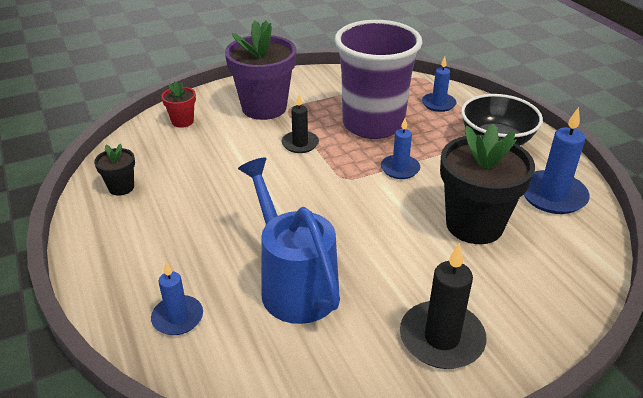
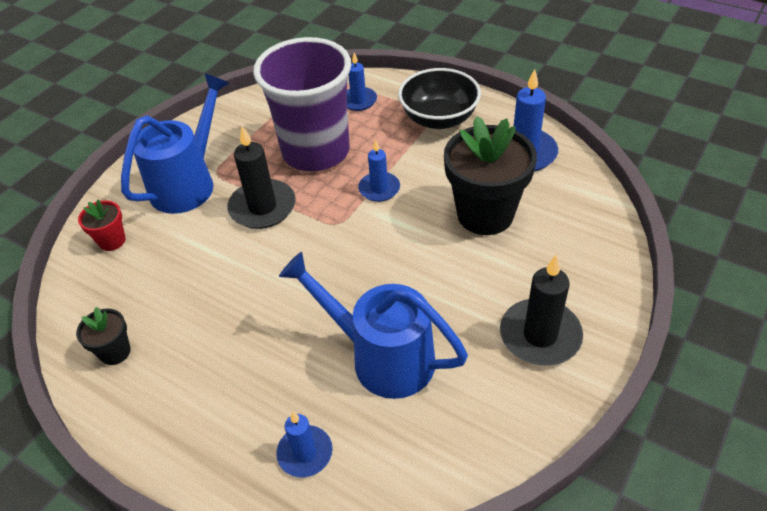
camera: 30 degrees left, 10 degrees up
(264, 108) = (189, 182): purple flower pot -> blue watering can
(300, 144) = (262, 207): black candle -> black candle, size x1.60

